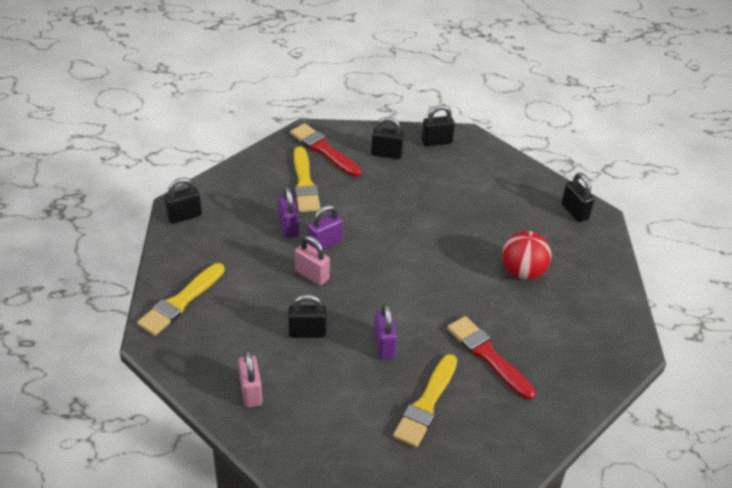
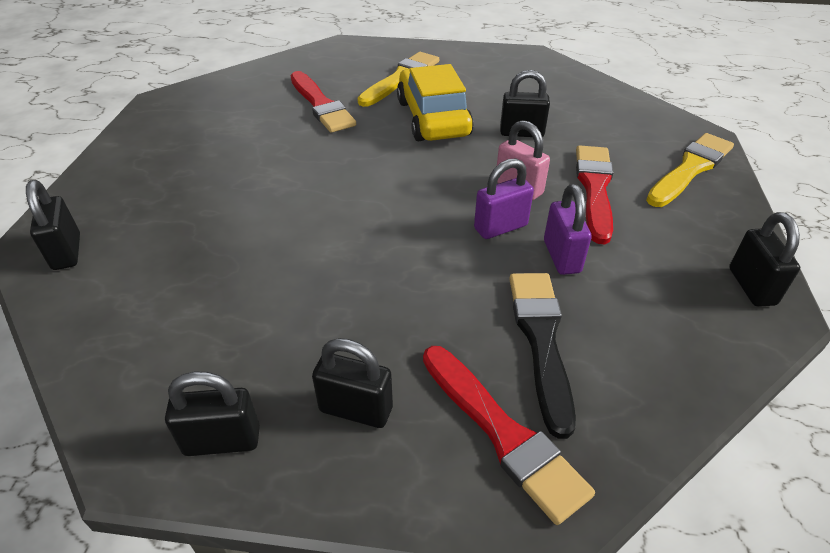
camera: 170 degrees left, 0 degrees up
(184, 216) = (751, 286): black padlock -> black padlock turned 75 degrees counterclockwise
(251, 392) = (576, 94): pink padlock -> none
(258, 278) = (594, 188): none -> red brush
(305, 184) = (541, 340): yellow brush -> black brush
(384, 345) = (433, 118): purple padlock -> yellow car
(522, 272) = (223, 175): red ball -> none

